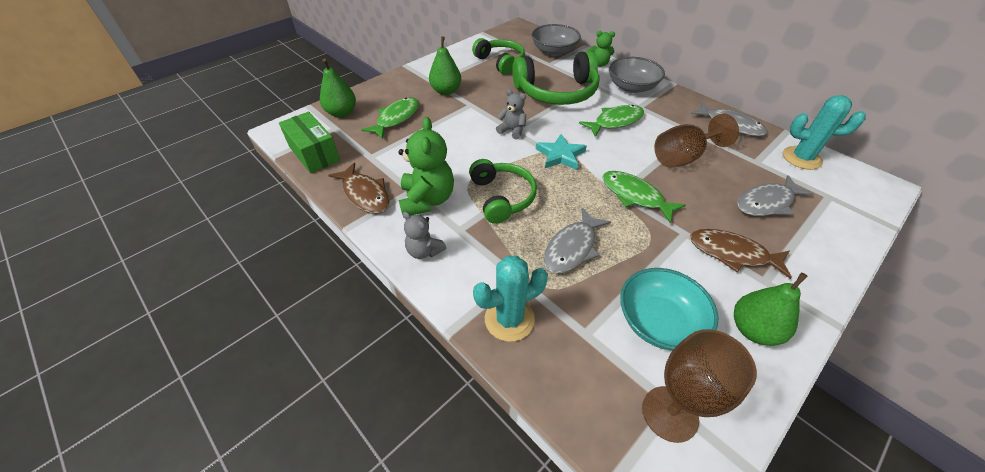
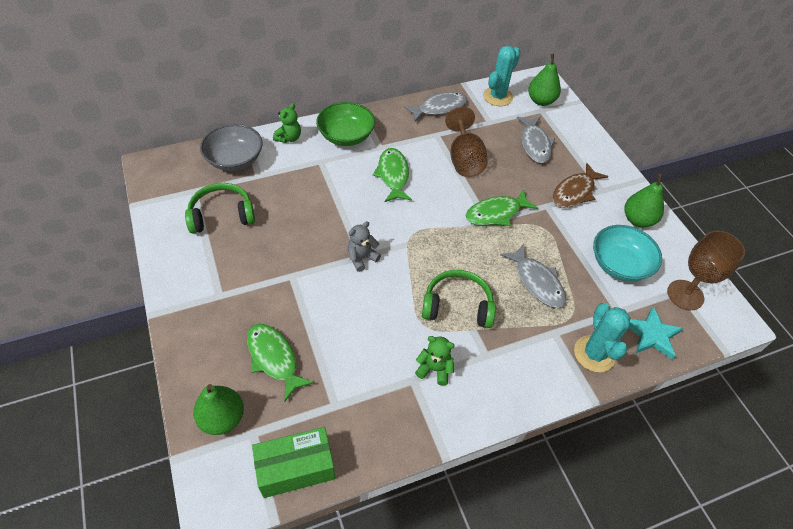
camera: 70 degrees left, 5 degrees up
(365, 194) = (400, 426): brown fish -> none
(424, 251) = (502, 392): grey teddy bear -> none
(427, 200) = (434, 369): green teddy bear -> green teddy bear, size x0.58
(446, 91) = (248, 290): green pear -> green pear (541, 101)
(556, 92) = (317, 194): green headphones -> none
(560, 155) = (420, 237): turquoise star -> turquoise star (652, 335)
(631, 87) = (346, 136): grey bowl -> green bowl

